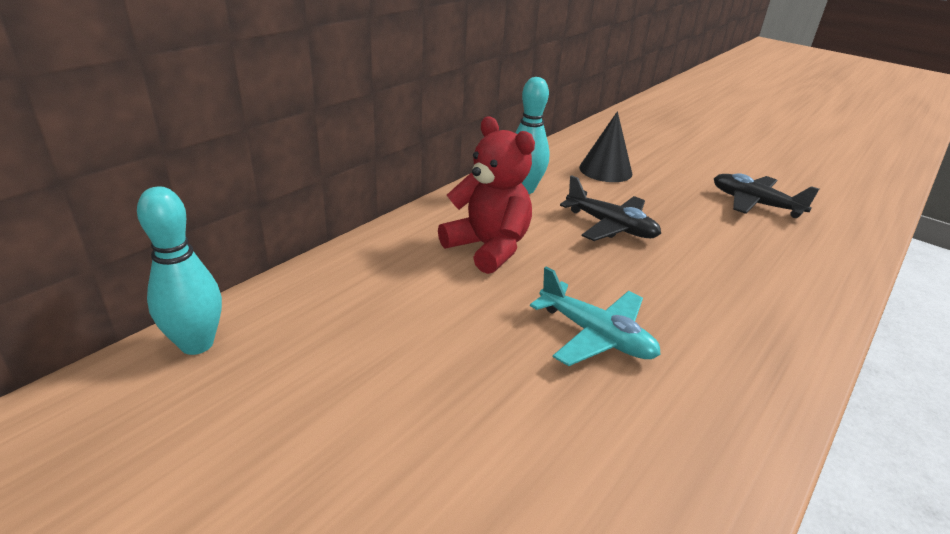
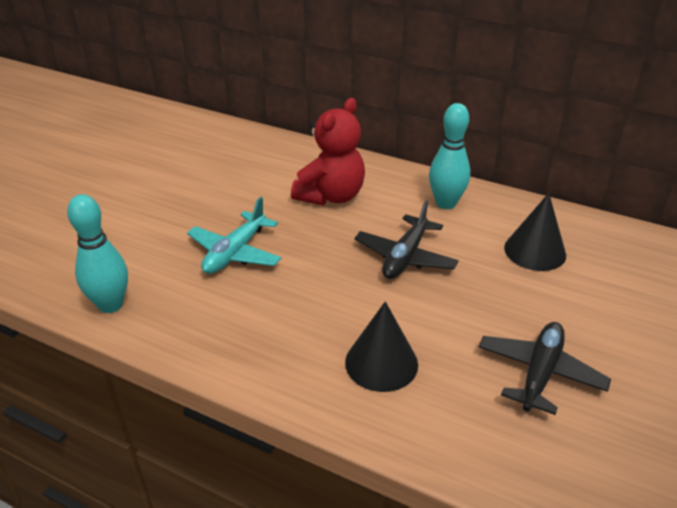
camera: 80 degrees right, 5 degrees up
(197, 344) = (193, 123): turquoise bowling pin -> turquoise bowling pin (111, 305)
(766, 267) = (381, 363): none -> black cone

